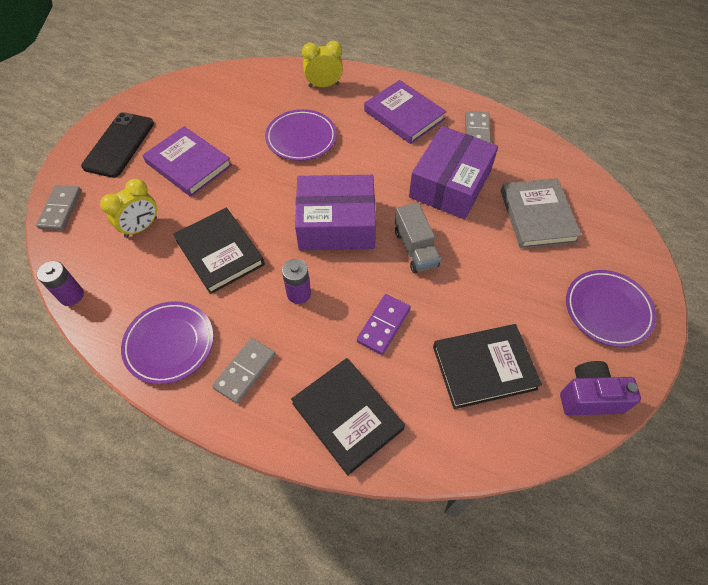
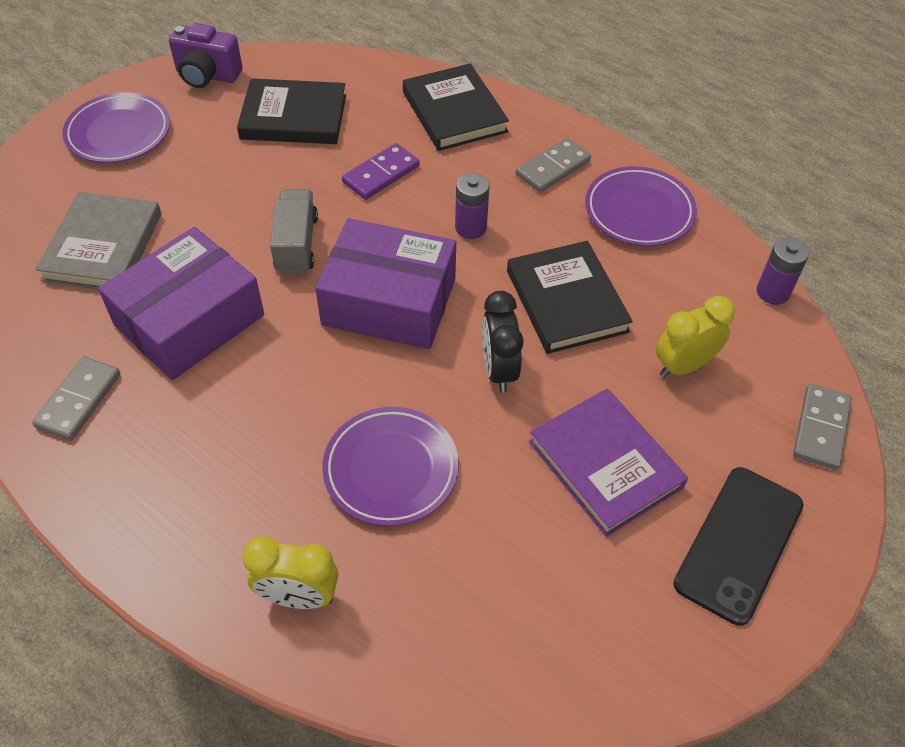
camera: 165 degrees left, 5 degrees down
(256, 199) = (499, 370): none -> black clock
(404, 115) = (179, 472): purple book -> none

